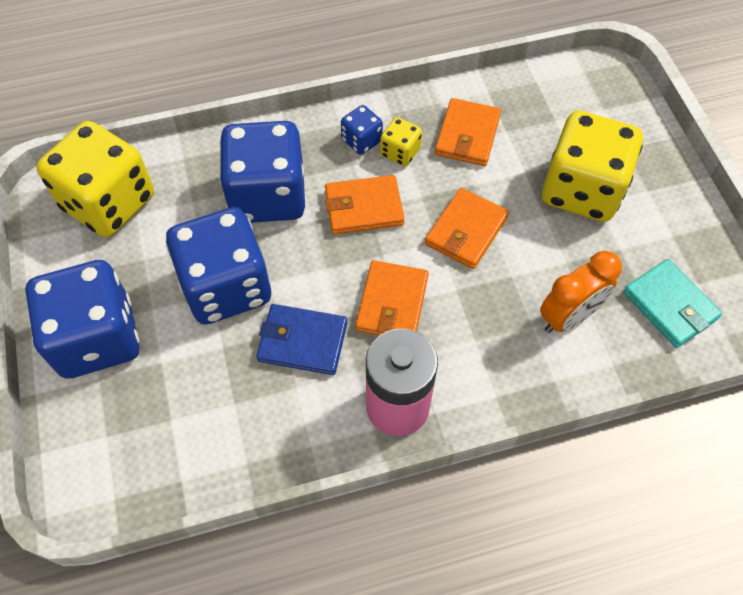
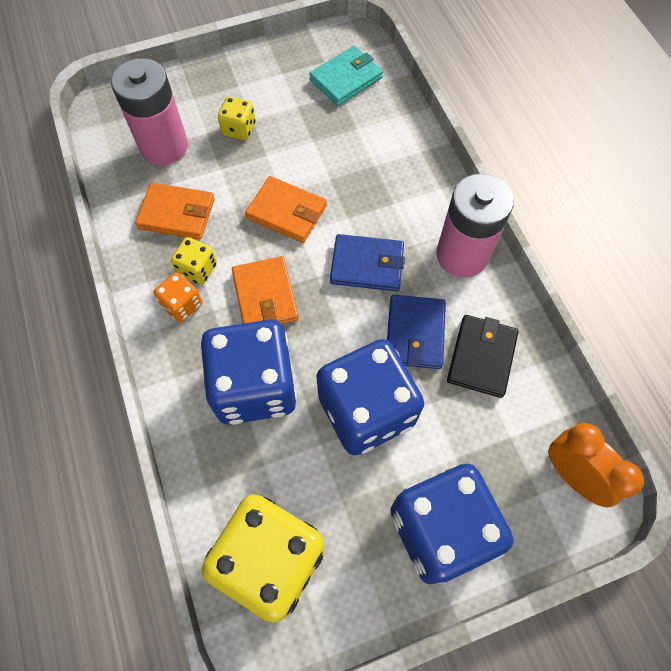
camera: 95 degrees left, 5 degrees up
(264, 406) = (481, 357): none -> black wallet
(361, 140) = (182, 305): blue dice -> orange dice
(392, 303) = (367, 265): orange wallet -> blue wallet
(554, 123) = (164, 146): none -> pink battery
(568, 316) = (364, 141): orange clock -> orange clock (572, 475)
(581, 190) = (239, 129): yellow dice -> yellow dice, size x0.45

